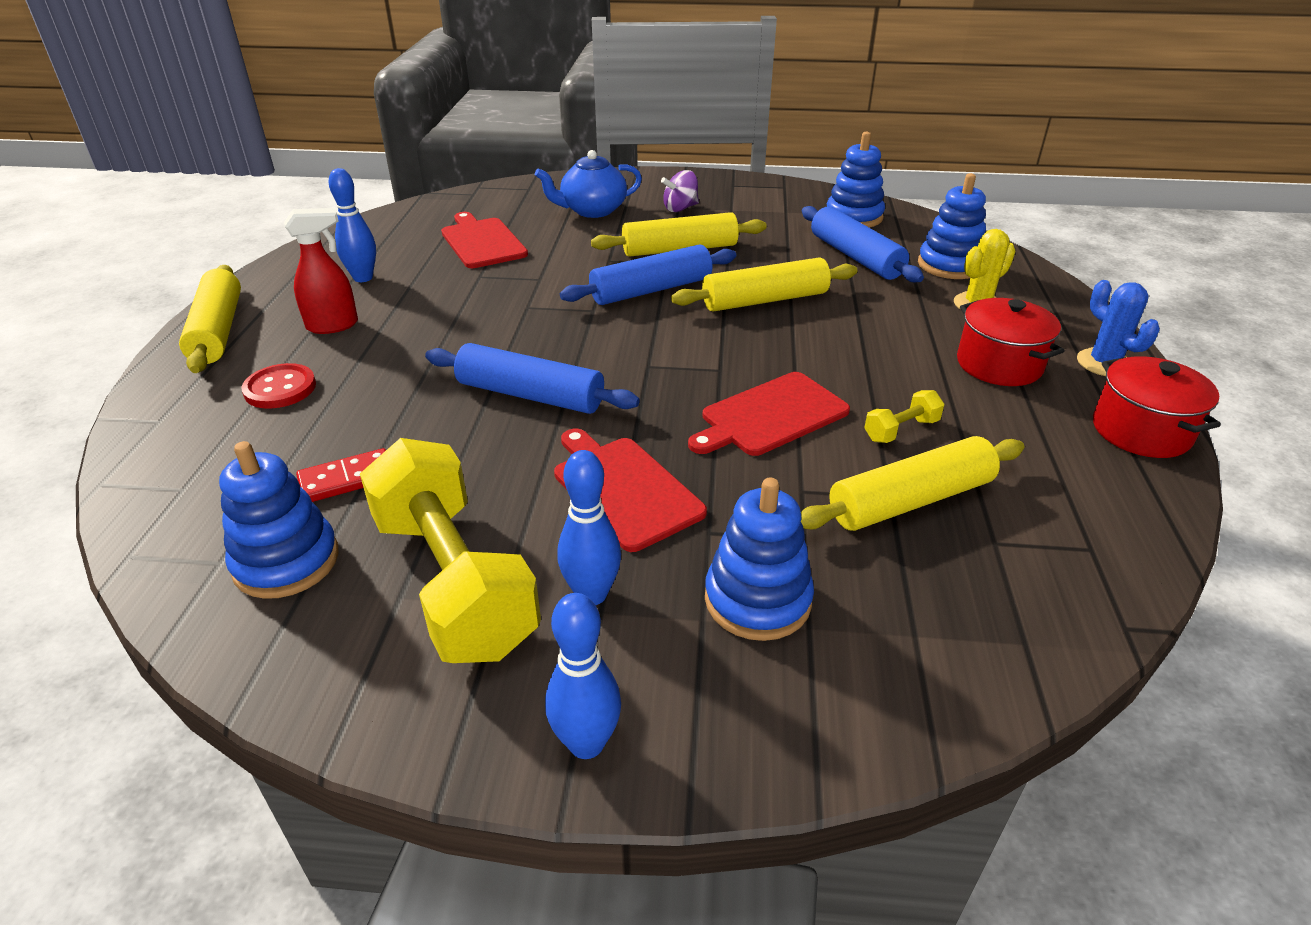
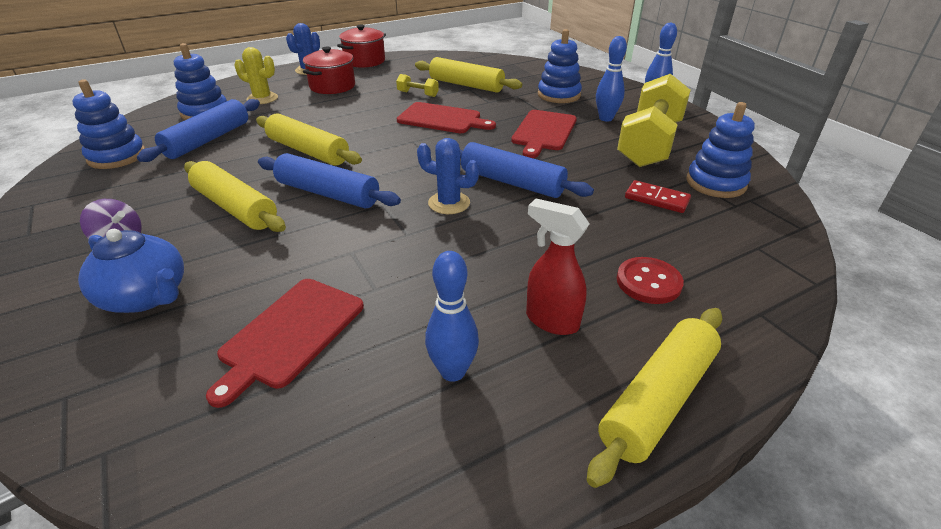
camera: 125 degrees left, 0 degrees up
(530, 395) = (512, 182): blue rolling pin -> blue rolling pin turned 45 degrees counterclockwise
(545, 342) = (449, 203): none -> blue cactus

